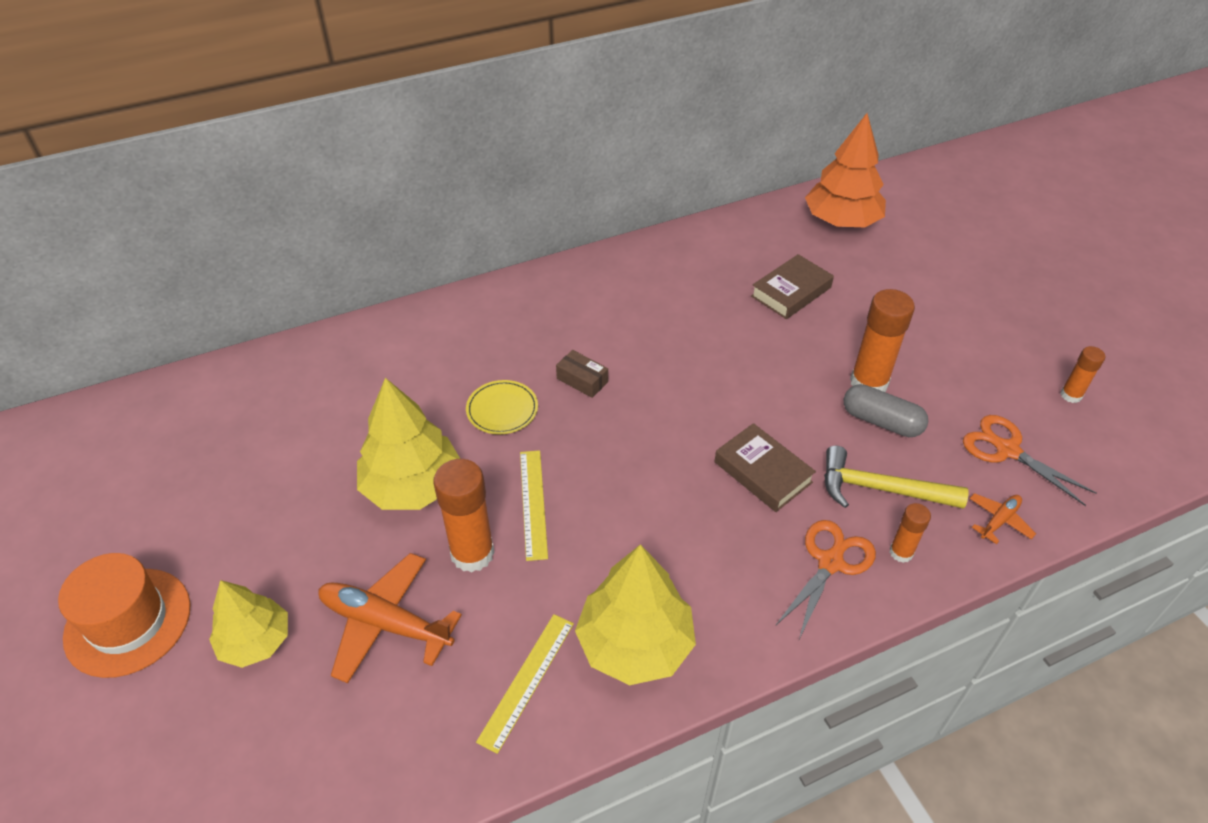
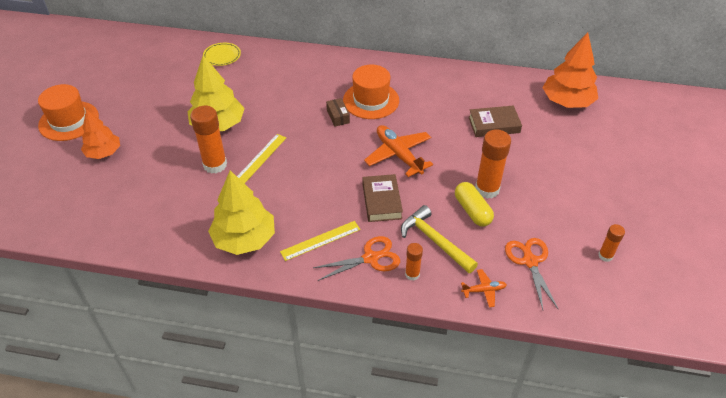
camera: 35 degrees right, 0 degrees up
(255, 641) = (103, 153): yellow tree -> orange tree
(385, 623) = (155, 173): orange plane -> orange plane (398, 155)
(502, 409) = (288, 111): yellow plate -> yellow plate (222, 56)
(527, 680) = (186, 226): yellow ruler -> yellow ruler (320, 240)
(604, 334) = (371, 100): none -> orange hat
(881, 421) = (472, 211): grey capsule -> yellow capsule

